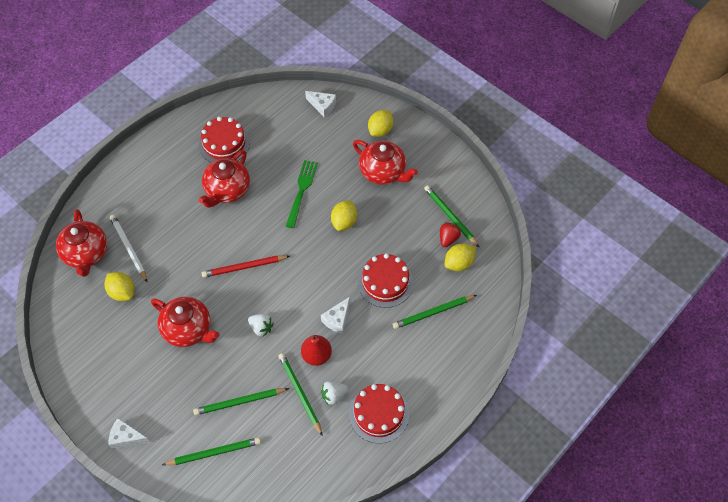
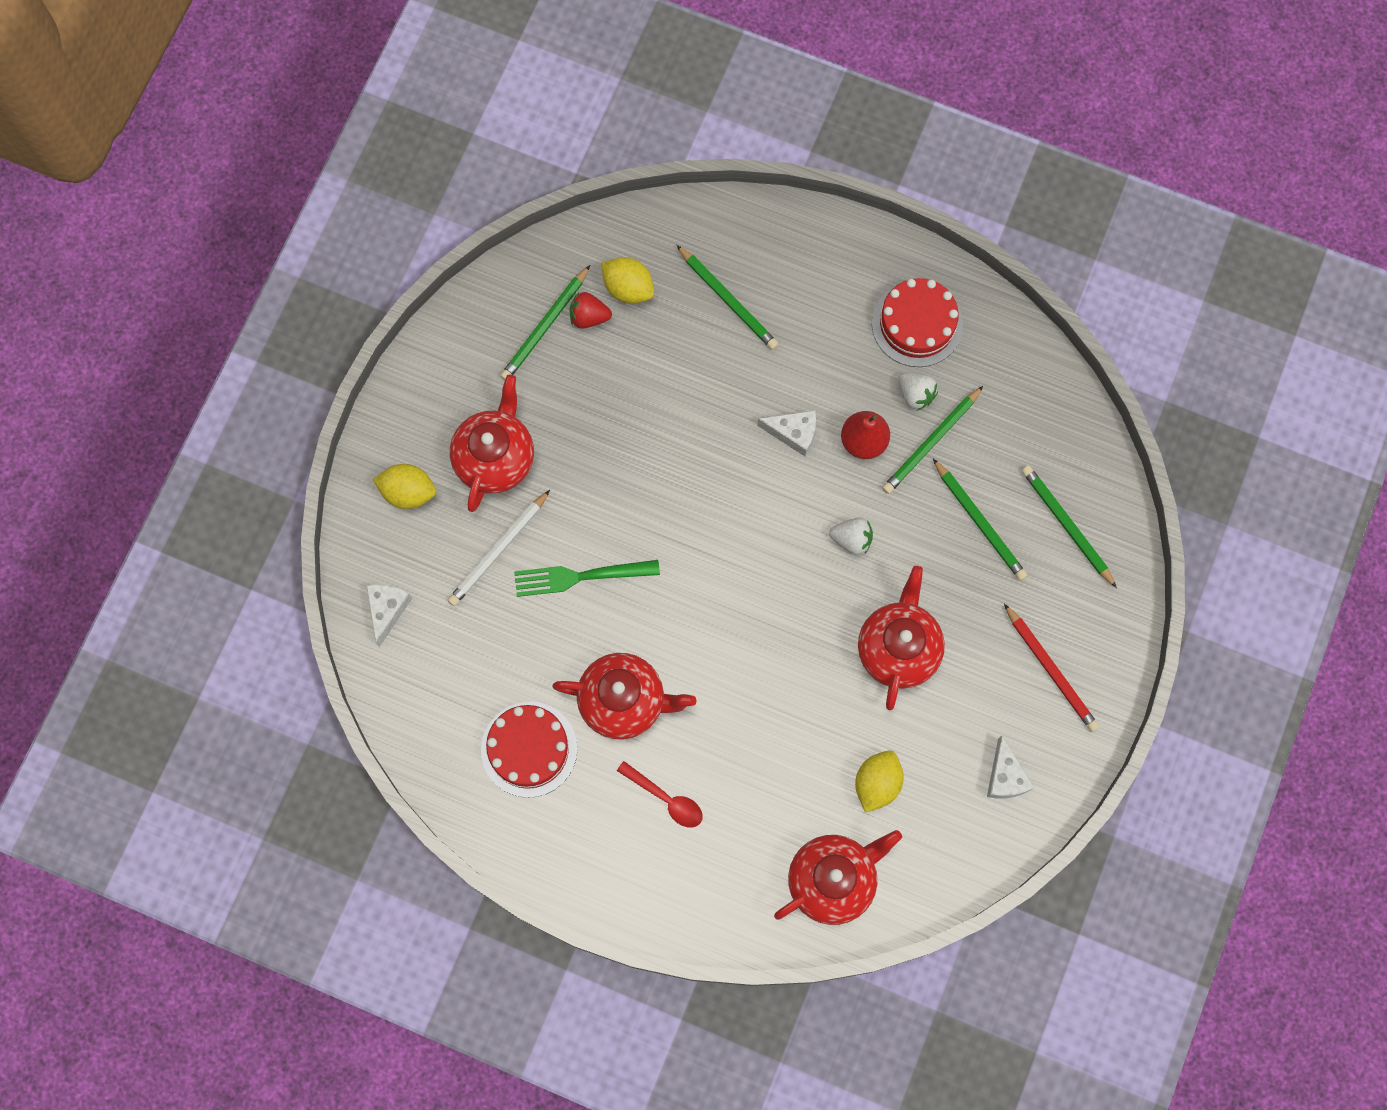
camera: 110 degrees left, 15 degrees up
(126, 437) = (1098, 659): white cheese -> white cheese (1005, 777)
(129, 248) = (795, 813): white pencil -> white pencil (498, 550)
(168, 193) = (666, 798): none -> red spoon
(244, 267) = (758, 609): red pencil -> red pencil (1050, 670)
(261, 328) = (851, 539): white strawberry -> white strawberry turned 90 degrees clockwise
(344, 222) = (616, 486): yellow lemon -> none
(385, 282) = (703, 385): red cake -> none

